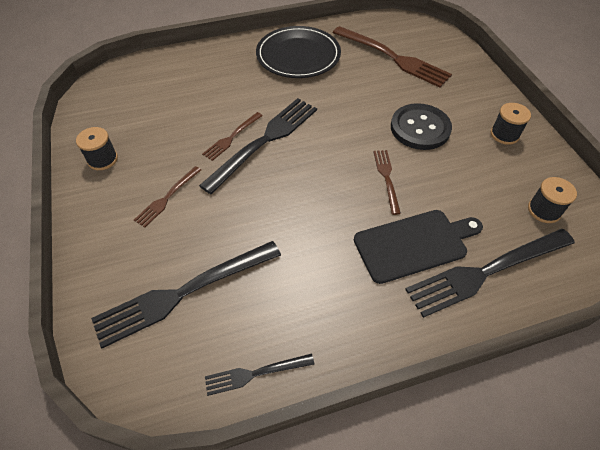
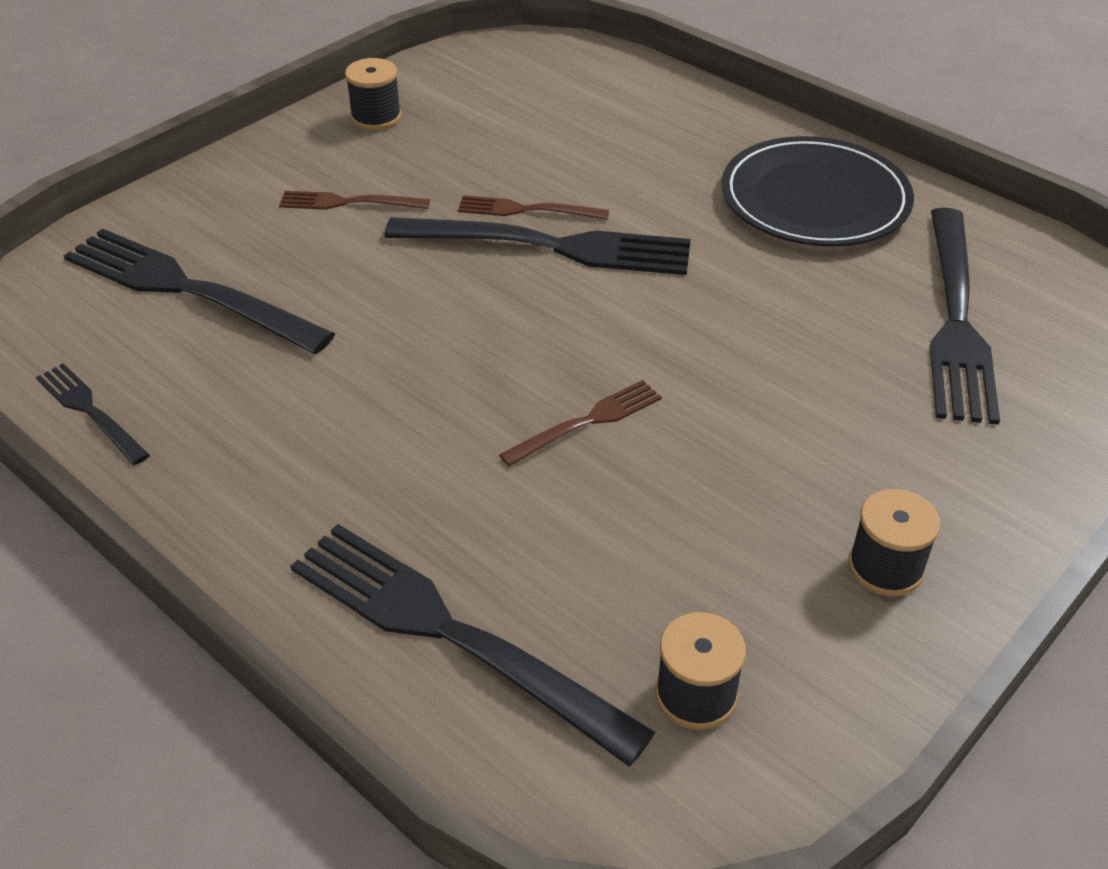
camera: 60 degrees right, 10 degrees down
(394, 58) = (956, 321): brown fork -> black fork
(414, 244) = (449, 509): black cutting board -> none
(420, 128) = (771, 425): black button -> none

